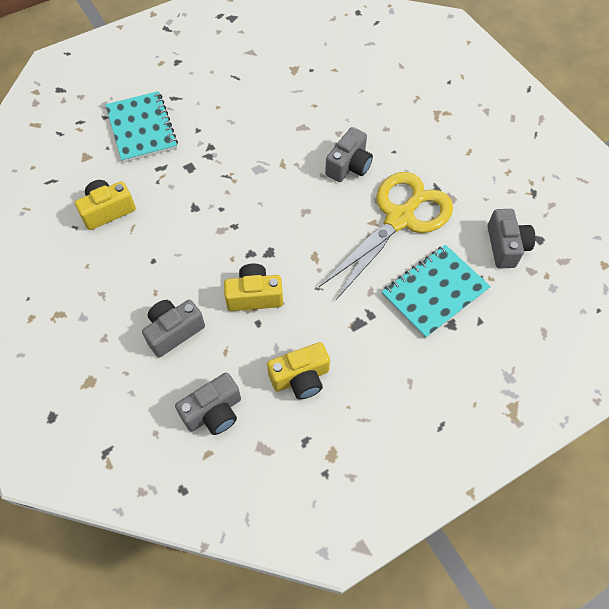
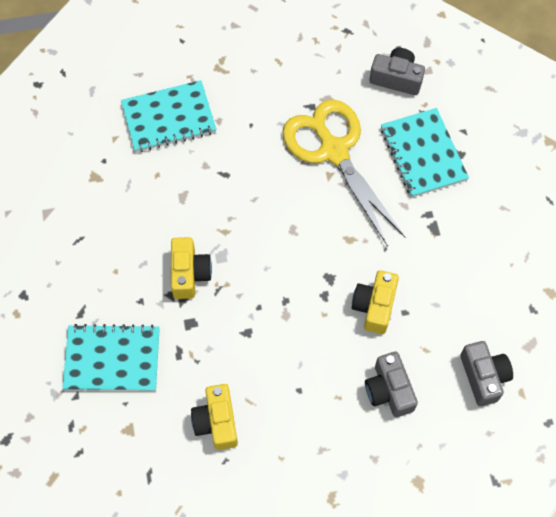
camera: 70 degrees left, 5 degrees up
(300, 378) = (472, 293): yellow camera -> yellow camera (189, 273)
(349, 166) = (252, 171): grey camera -> none
(370, 96) = (169, 118): none -> turquoise notebook

